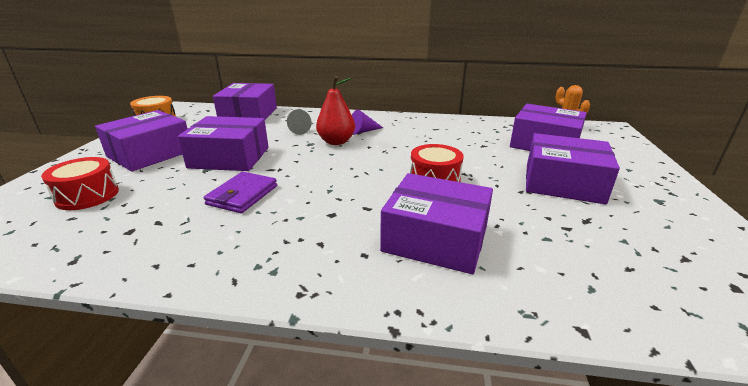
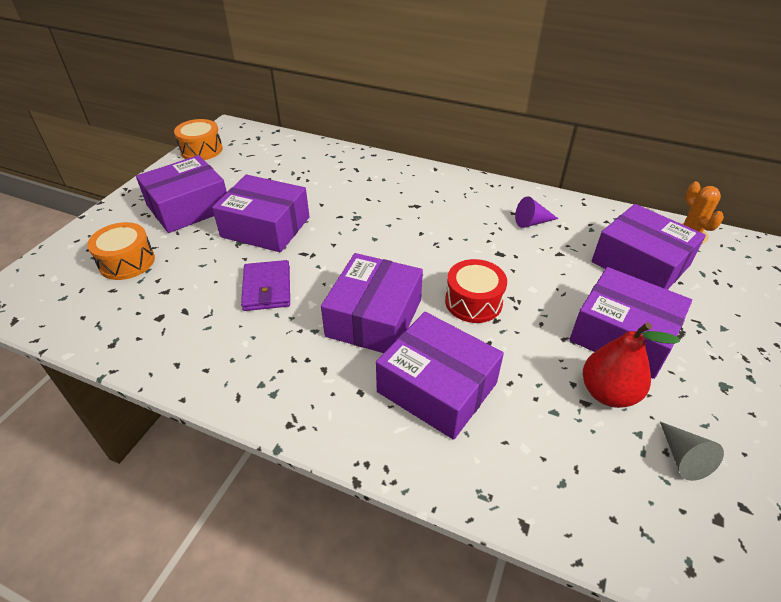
camera: 15 degrees right, 15 degrees up
(87, 195) = (127, 262): red drum -> orange drum
(242, 195) = (267, 288): purple wallet -> purple wallet turned 45 degrees counterclockwise
(248, 114) = (301, 153): purple box -> purple box (374, 317)
(297, 130) = (349, 190): grey cone -> grey cone (683, 458)
(336, 142) = (386, 218): red pear -> red pear (608, 393)
(363, 131) = (424, 204): purple cone -> purple cone (532, 222)

